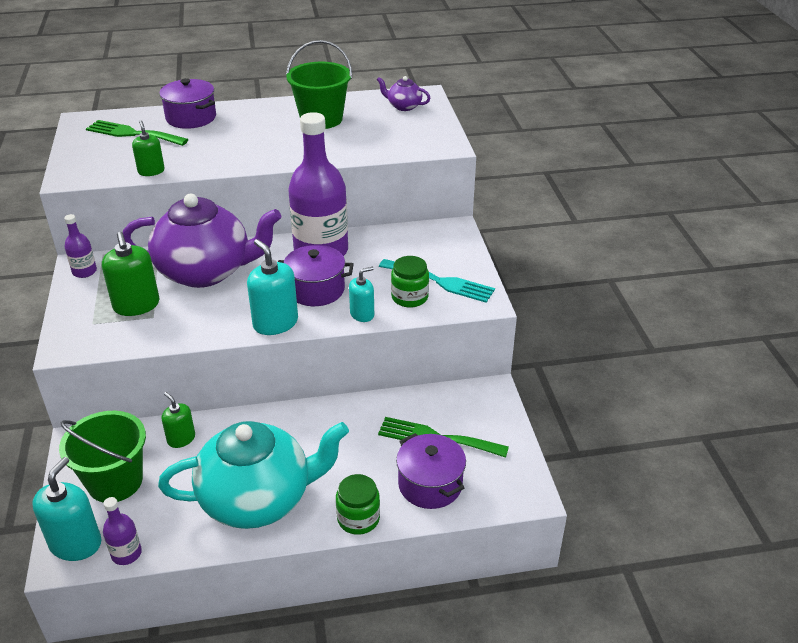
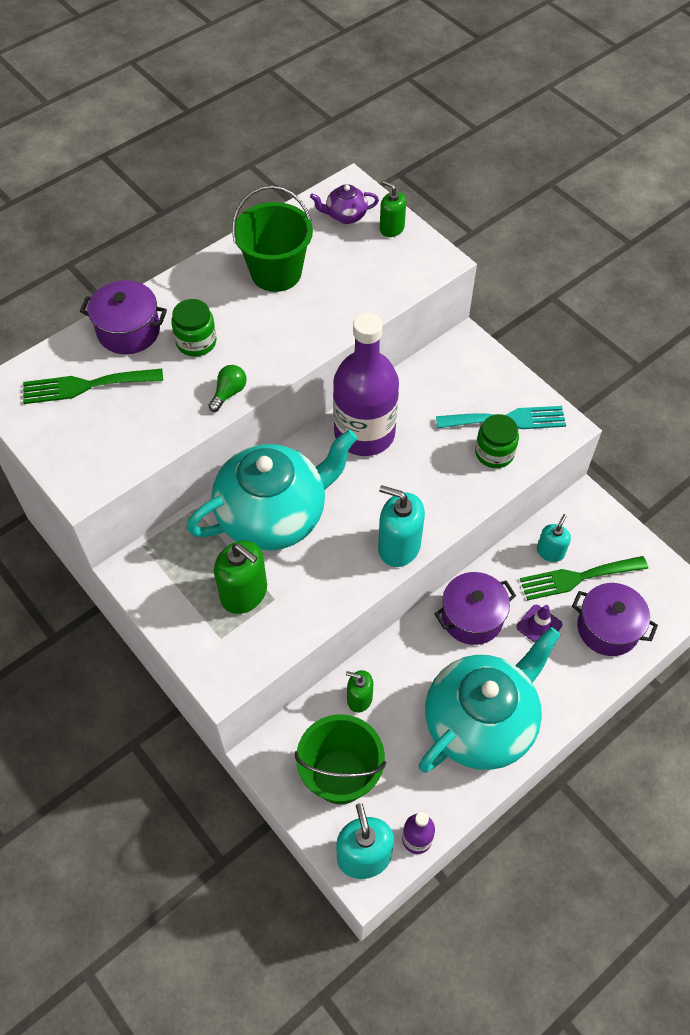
camera: 30 degrees left, 20 degrees up
(84, 271) = (146, 577): purple bottle -> none
(151, 171) = (166, 435): green soap dispenser -> green soap dispenser (391, 228)
(206, 271) = (273, 515): purple teapot -> turquoise teapot
(217, 165) = (229, 393): none -> green light bulb
(316, 290) = (401, 486): purple pot -> purple pot (472, 617)
(358, 518) = (577, 694): green jar -> green jar (196, 342)
(362, 314) = (469, 495): turquoise soap dispenser -> turquoise soap dispenser (550, 552)
(371, 456) = (539, 626): none -> purple traffic cone

